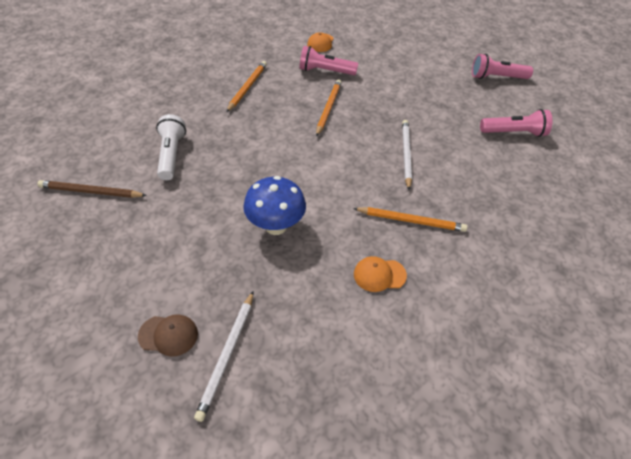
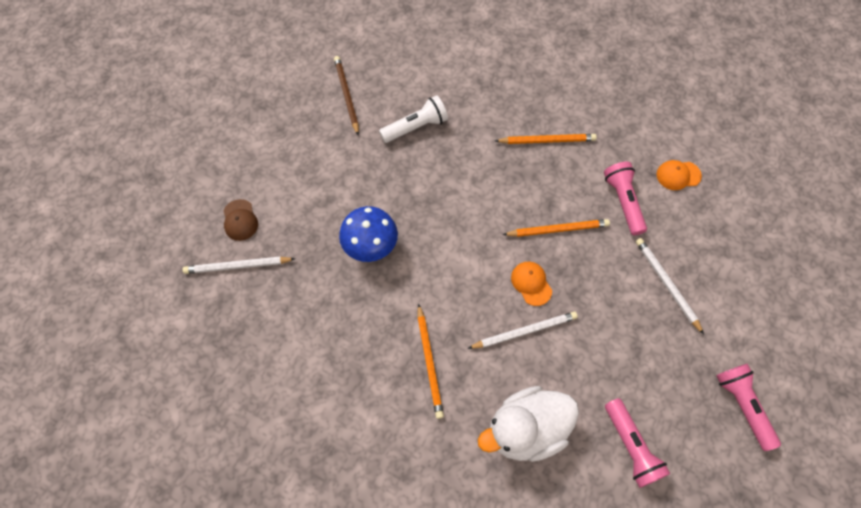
camera: 70 degrees right, 15 degrees up
(379, 275) = (352, 352): orange cap -> orange cap (531, 283)
(399, 76) = (666, 284): none -> white pencil
(488, 181) = (526, 429): none -> white duck

